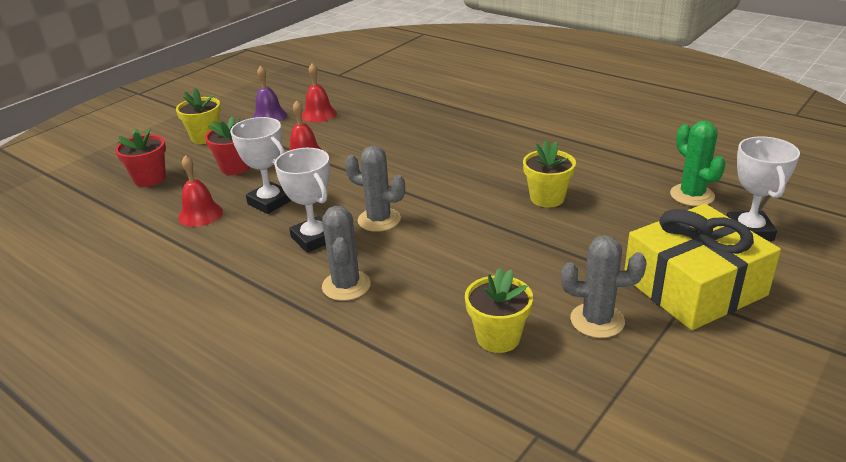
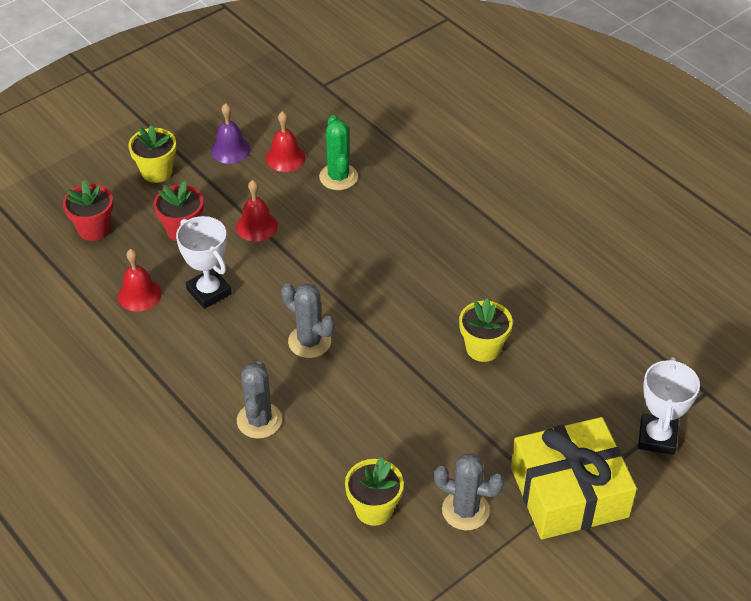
camera: 10 degrees right, 15 degrees up
(314, 238) = (242, 353): white trophy -> none
(692, 195) = (628, 377): green cactus -> green cactus (338, 177)

